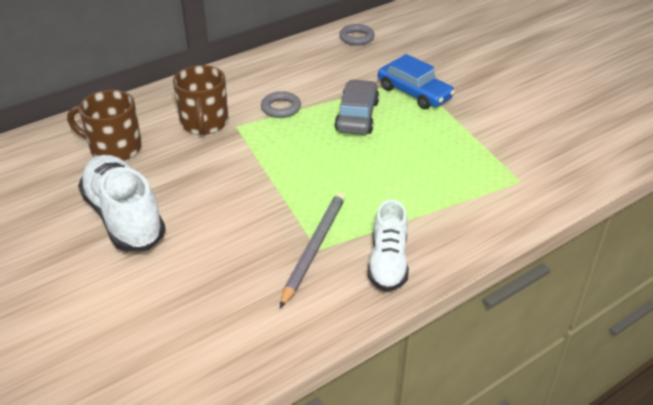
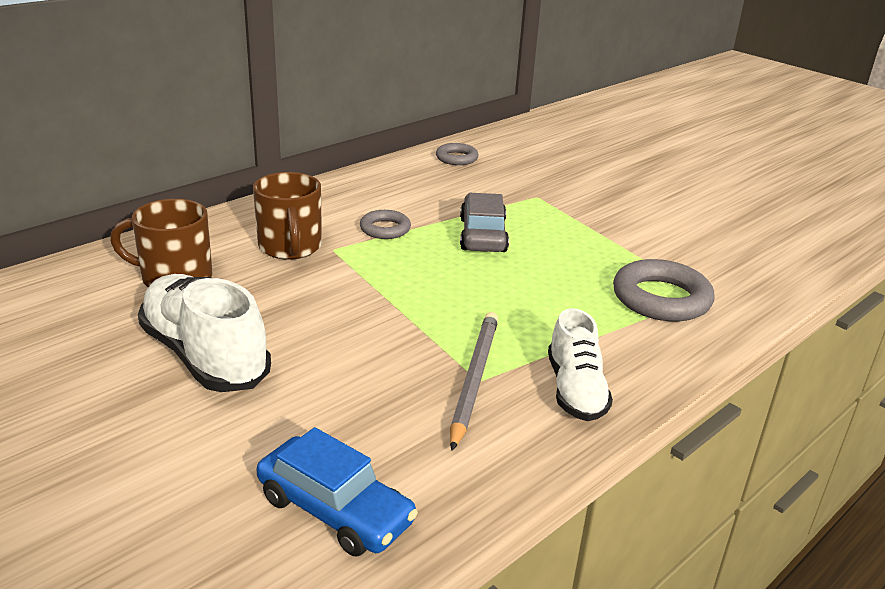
camera: 10 degrees left, 10 degrees down
(414, 93) = (544, 210): blue car -> blue car (335, 510)
(483, 183) = (661, 298): none -> grey ring

